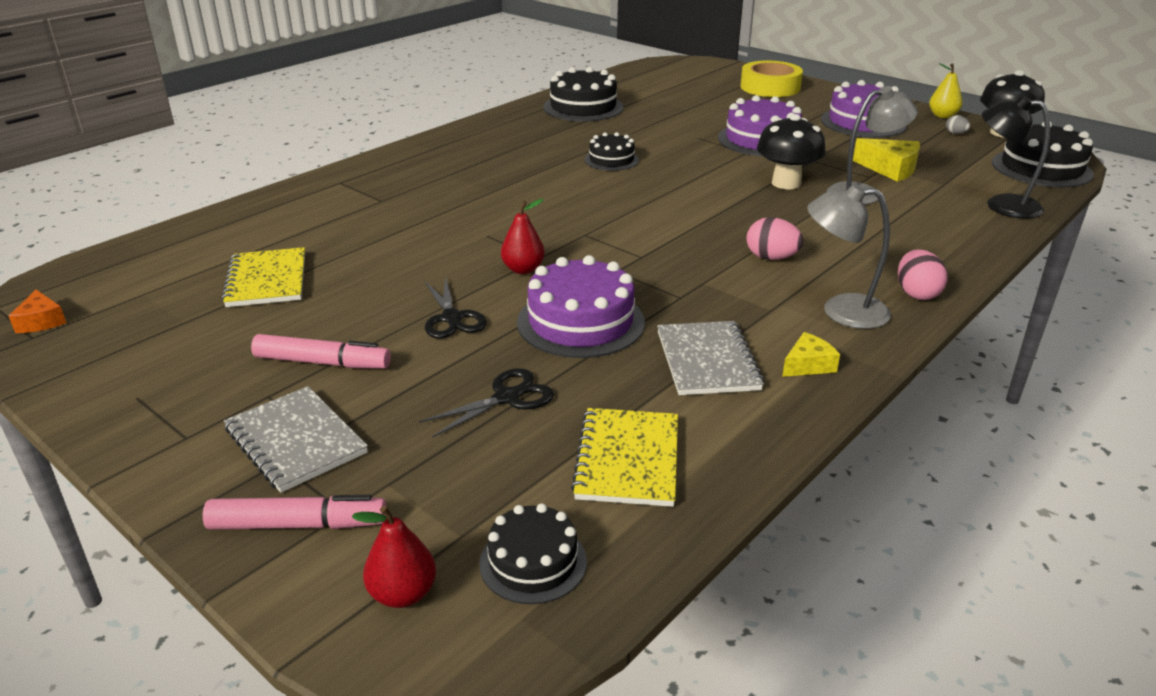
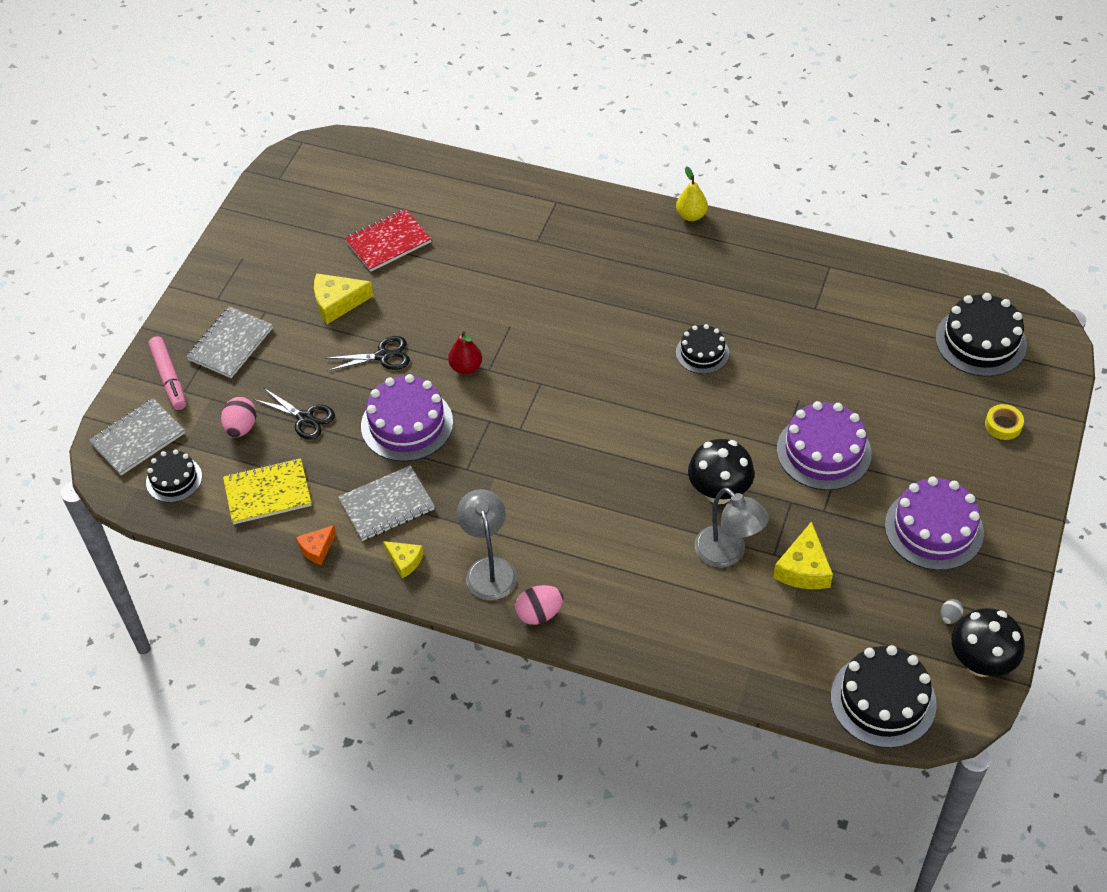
camera: 70 degrees right, 20 degrees up
(41, 321) = (296, 171): orange cheese -> orange cheese (317, 549)
(267, 280) = (388, 242): yellow notebook -> red notebook
(322, 363) = (306, 318): pink marker -> none
(324, 334) = (337, 303): none -> yellow cheese
(403, 594) = (138, 438): red pear -> grey notebook
(452, 318) = (382, 356): black scissors -> black scissors turned 150 degrees counterclockwise
(583, 107) = (828, 288): black cake -> black cake (980, 341)
(770, 87) = (1003, 425): yellow tape -> yellow tape, size x0.50
(771, 258) = (557, 510): pink egg -> pink egg (241, 427)
(942, 116) = (1005, 601): yellow pear -> yellow pear (691, 215)
(1002, 205) = (758, 666): black lamp -> none

